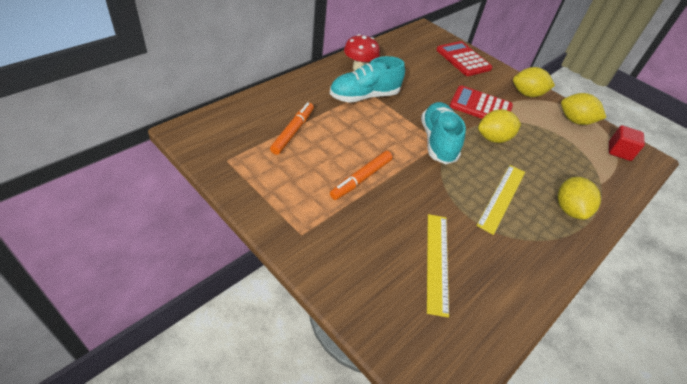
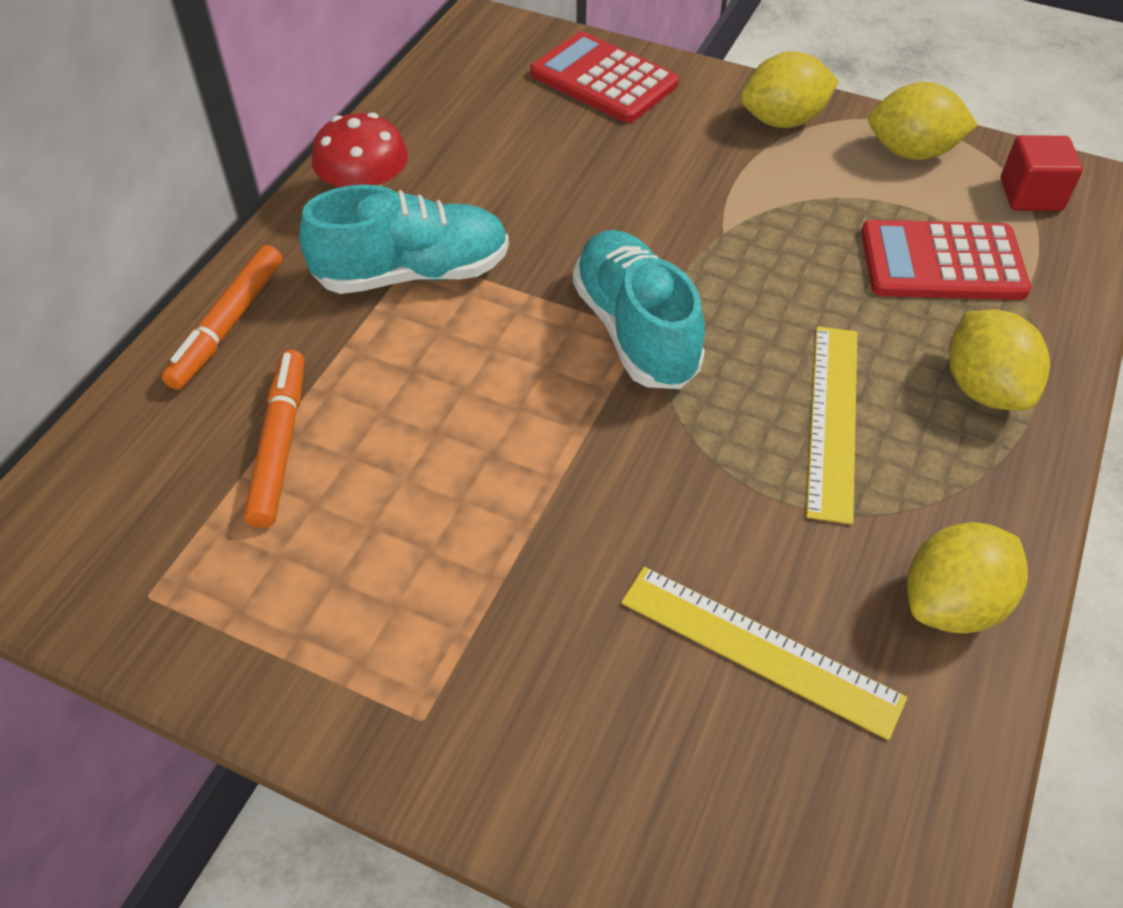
camera: 15 degrees left, 5 degrees up
(361, 179) = (500, 506): orange marker -> orange marker (228, 325)
(364, 96) = (413, 273): turquoise shoe -> turquoise shoe turned 150 degrees counterclockwise
(437, 261) = (759, 649): yellow ruler -> yellow ruler turned 45 degrees counterclockwise
(480, 106) = (693, 195): red calculator -> red calculator (942, 262)
(493, 138) = (755, 270): yellow lemon -> yellow lemon (952, 603)

